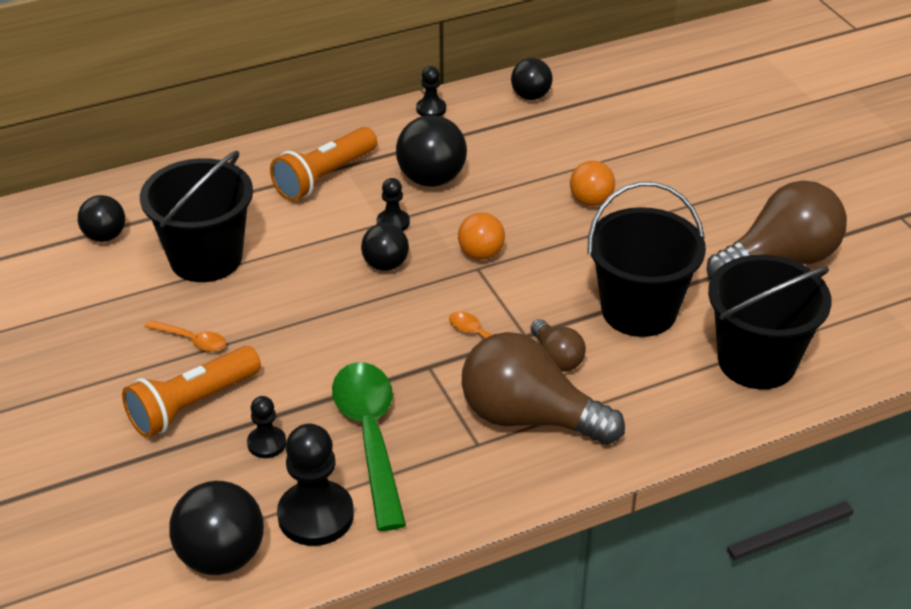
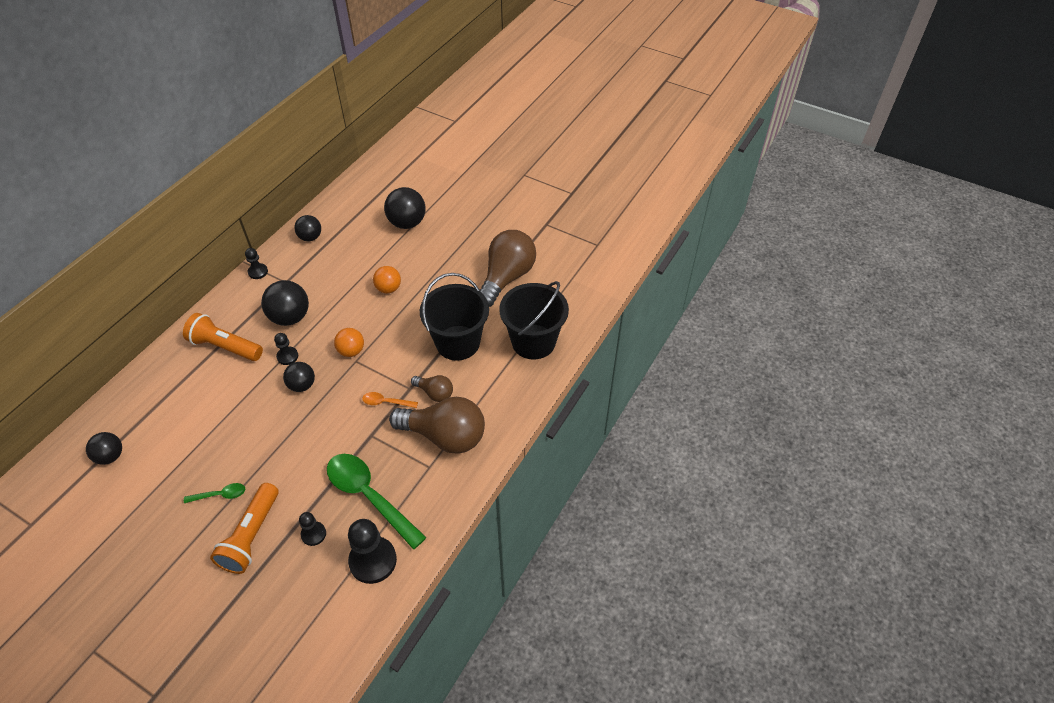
camera: 35 degrees left, 10 degrees up
(192, 340) = (220, 495): orange spoon -> green spoon
(206, 258) = (189, 437): black bucket -> none
(221, 557) = (338, 618): black ball -> black ball (407, 223)
(324, 177) = (225, 347): orange flashlight -> orange flashlight turned 105 degrees clockwise
(529, 418) = (445, 436): brown light bulb -> brown light bulb turned 150 degrees counterclockwise

